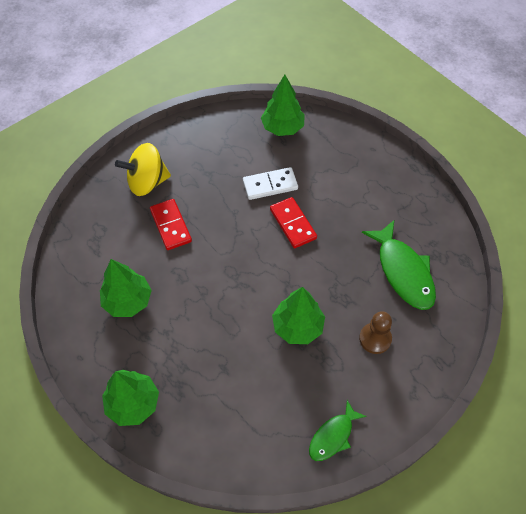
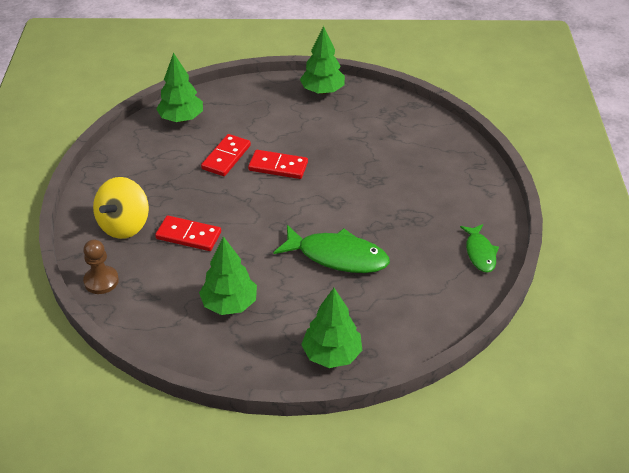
camera: 50 degrees left, 15 degrees down
(270, 185) = (226, 157): white domino -> red domino
(297, 326) = (371, 218): green tree -> green tree (322, 91)
(375, 339) = (426, 184): brown pawn -> brown pawn (101, 281)
(403, 271) = (388, 138): green fish -> green fish (337, 256)

